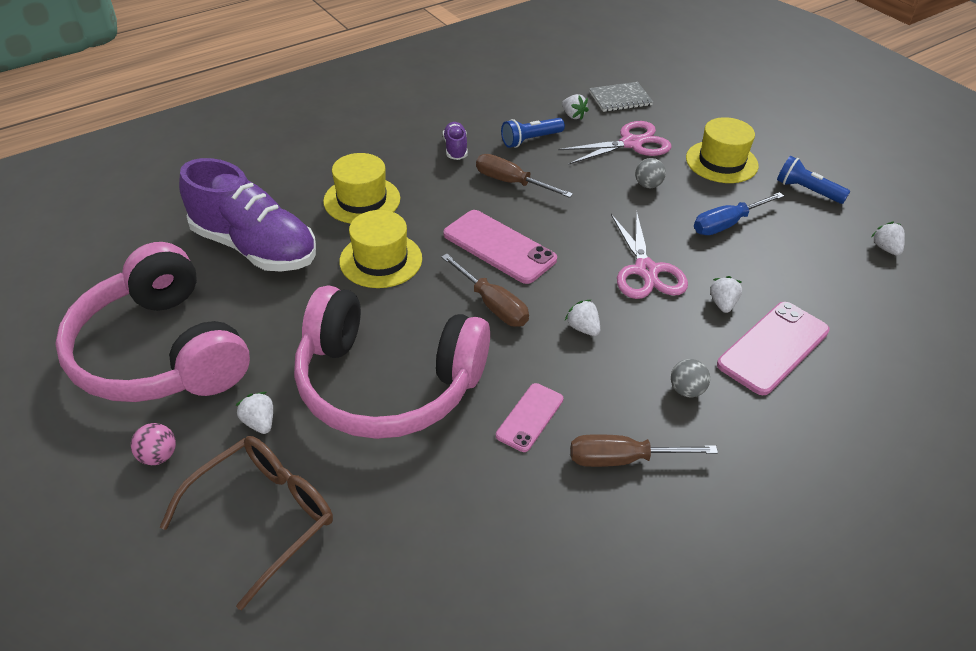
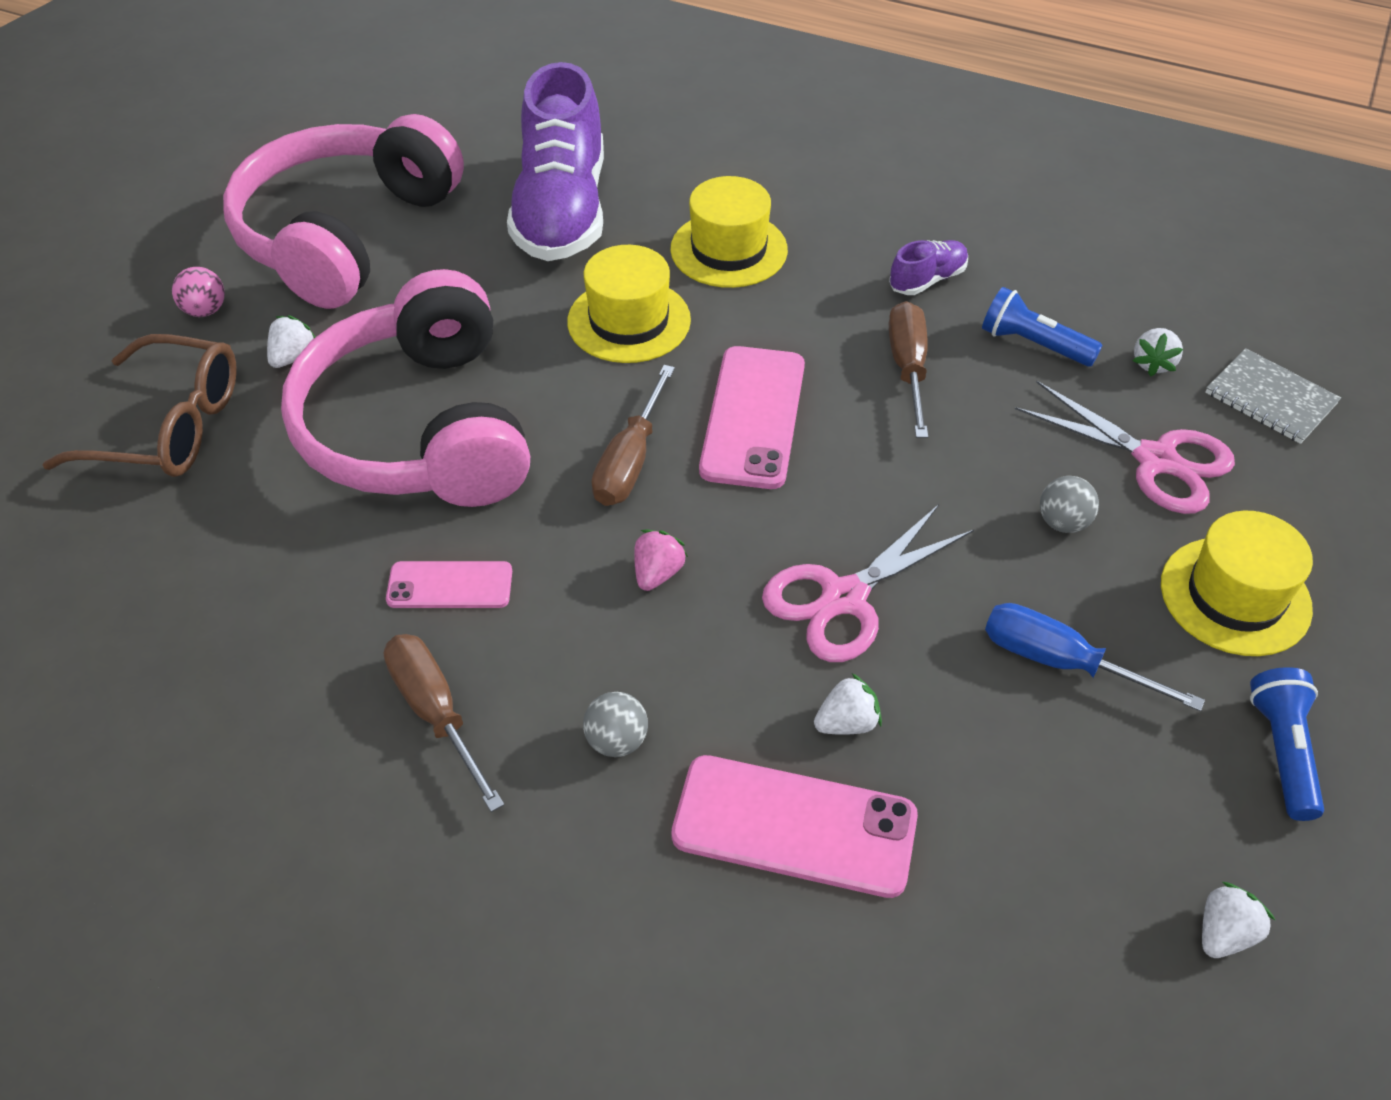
camera: 60 degrees right, 5 degrees up
(583, 328) = (657, 573): white strawberry -> pink strawberry

